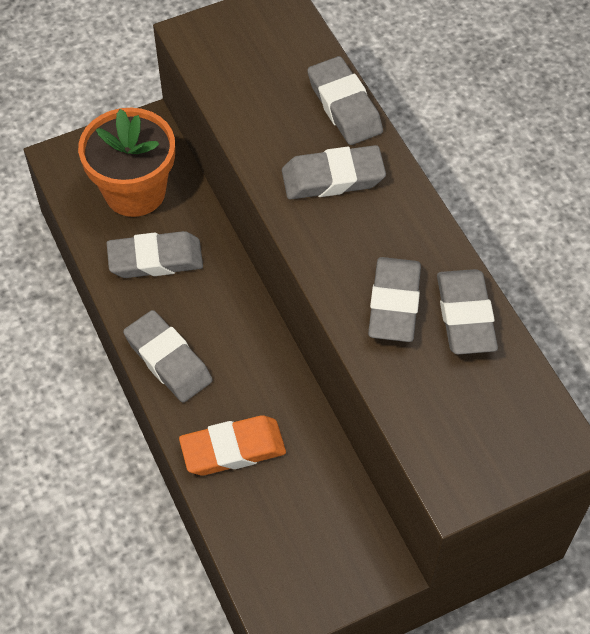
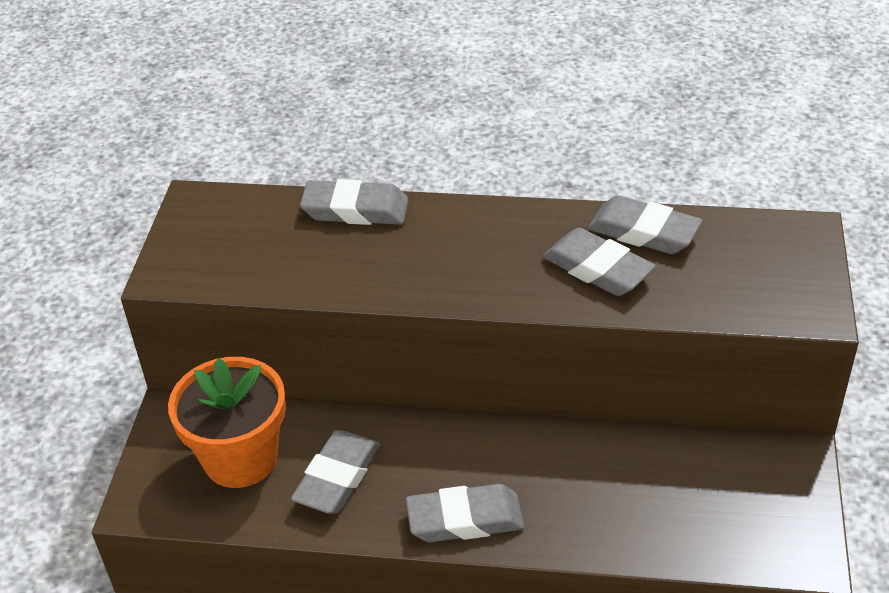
camera: 55 degrees left, 15 degrees down
(233, 449) = (604, 512): orange eraser -> none
(333, 178) = (428, 250): grey eraser -> none

